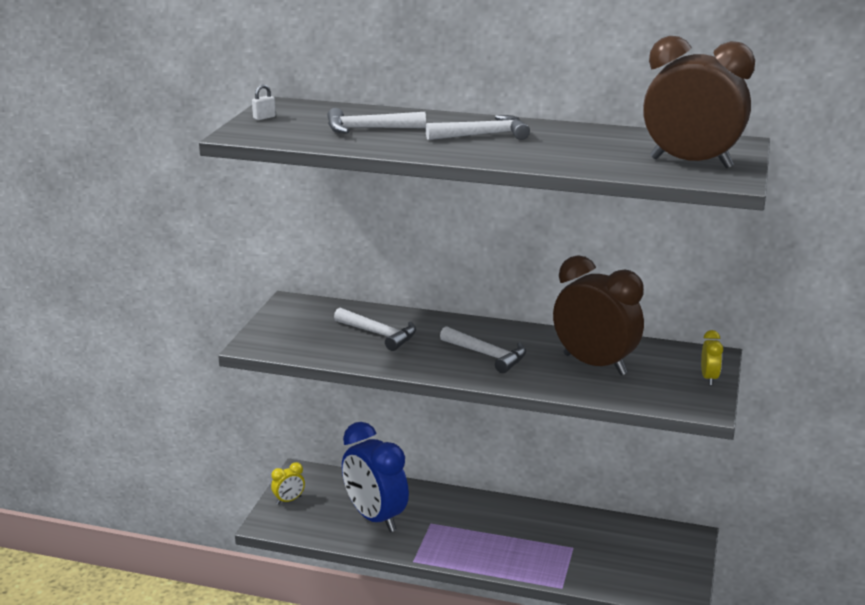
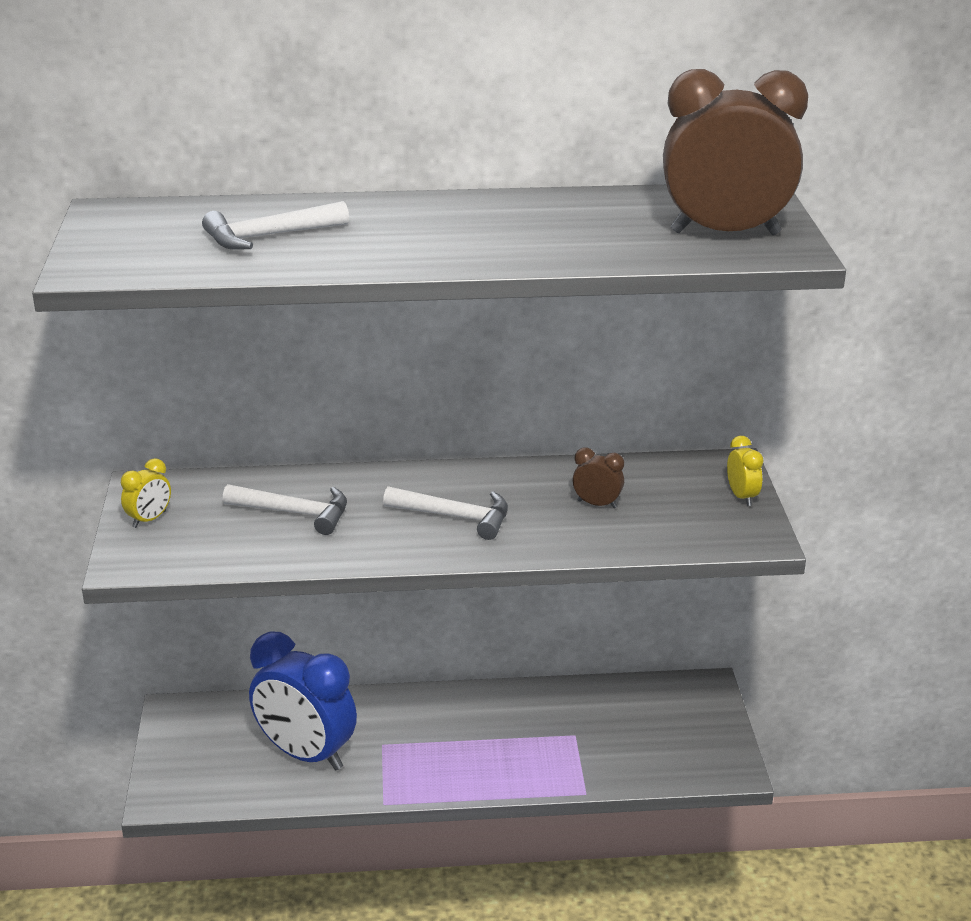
camera: 20 degrees left, 5 degrees up
(264, 117) = (102, 237): white padlock -> none
(289, 500) = (176, 756): yellow clock -> yellow clock (149, 519)
(483, 135) = (433, 225): white hammer -> none
(595, 364) = (597, 504): brown clock -> brown clock, size x0.42

